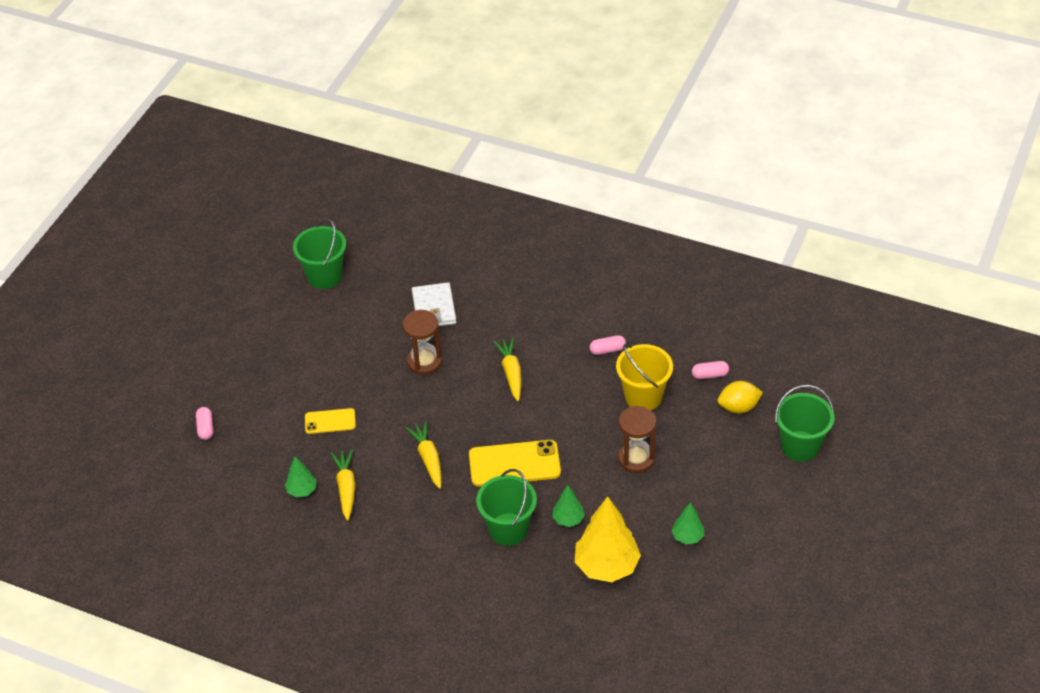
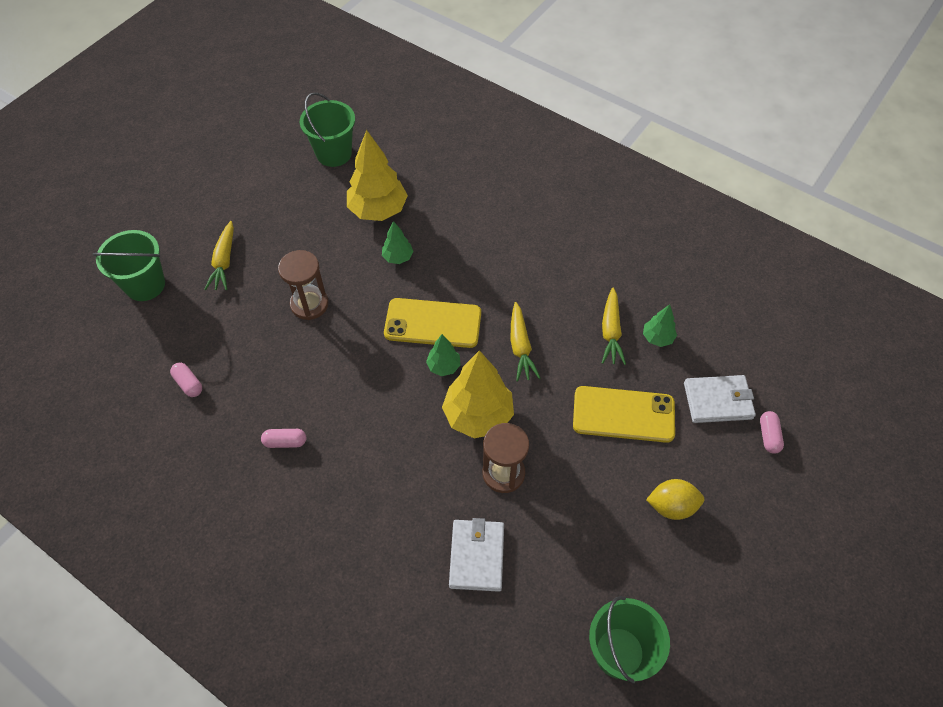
camera: 170 degrees left, 10 degrees up
(247, 447) = (718, 401): none -> white wallet
(330, 421) = (623, 414): yellow phone -> yellow phone, size x1.74
(454, 397) = (478, 416): none -> yellow tree
(508, 529) = (457, 259): green bucket -> green bucket (334, 153)
(511, 373) = (405, 434): yellow carrot -> yellow carrot (224, 261)
(643, 396) = (272, 372): yellow bucket -> none
(687, 537) = (295, 221): green tree -> green tree (443, 366)
(710, 375) = (188, 384): pink capsule -> pink capsule turned 45 degrees clockwise
(738, 407) = (180, 339): yellow lemon -> yellow lemon (671, 506)

